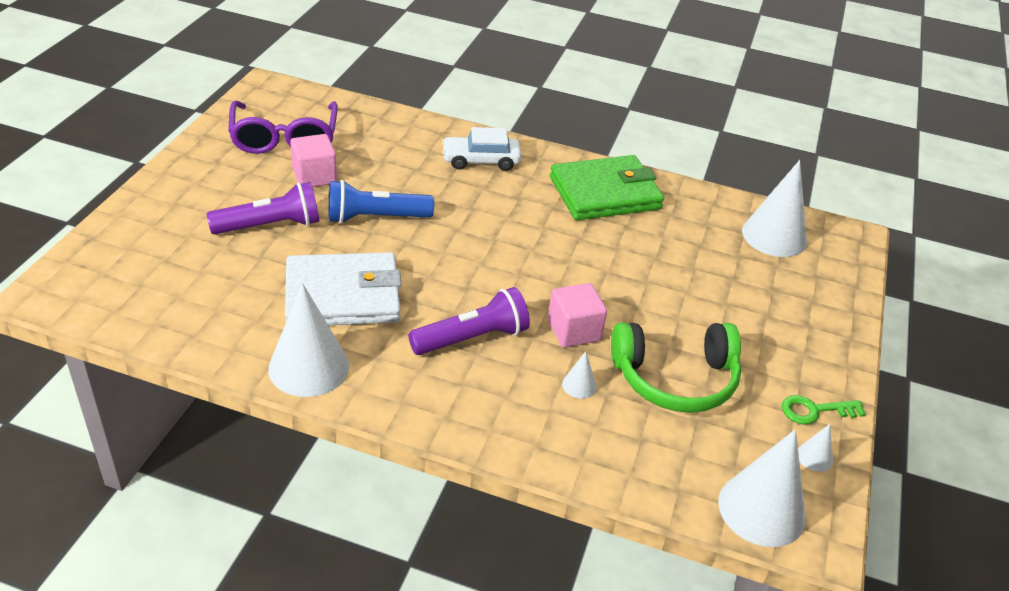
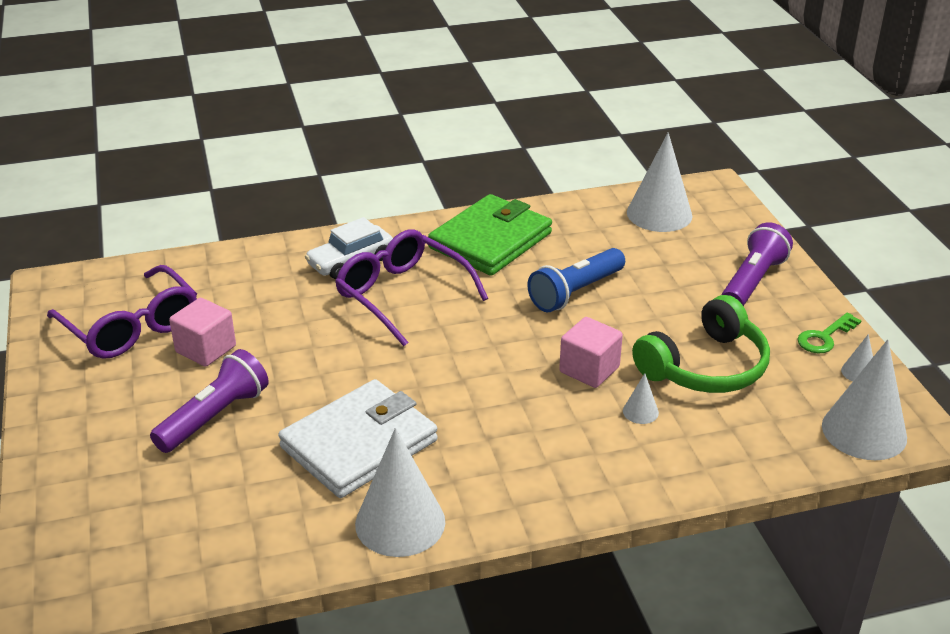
camera: 30 degrees left, 5 degrees down
(375, 218) = (310, 359): blue flashlight -> blue flashlight (575, 292)
(472, 338) = (514, 420): purple flashlight -> purple flashlight (752, 281)
(491, 204) = (403, 296): none -> purple glasses

